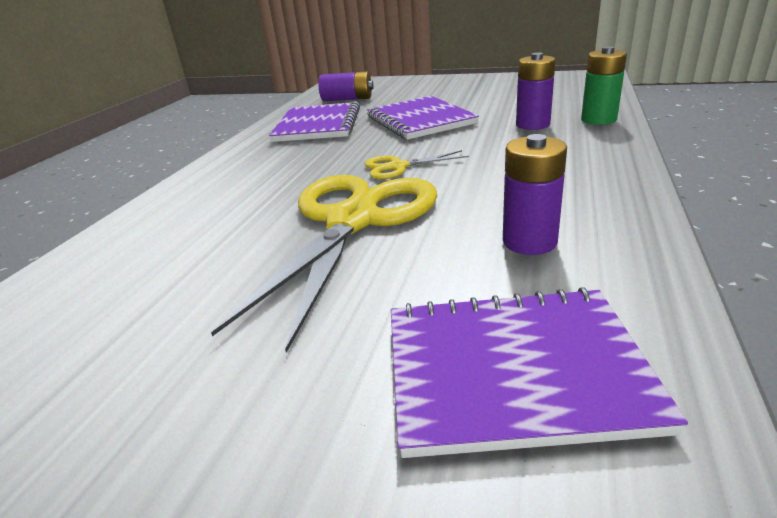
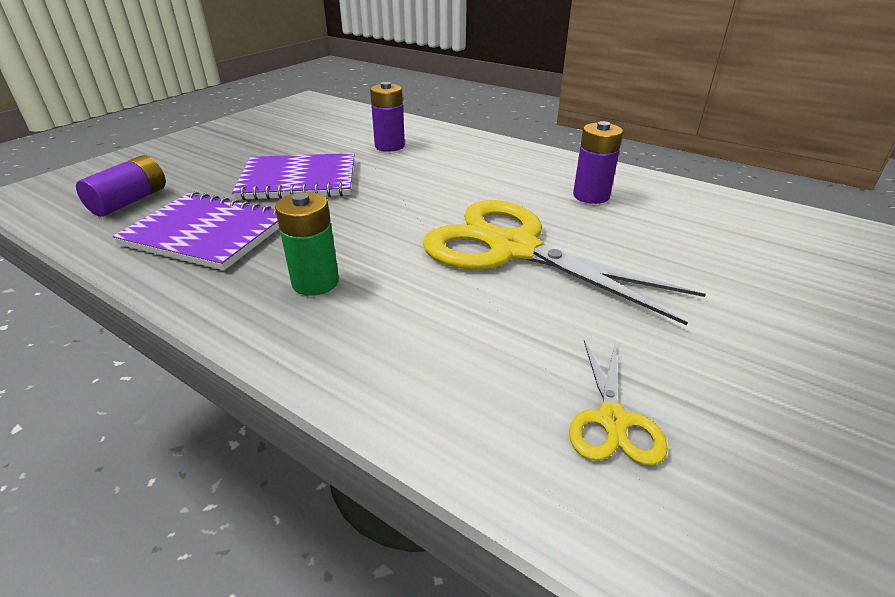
camera: 75 degrees left, 5 degrees up
(398, 167) = (414, 211): yellow scissors -> yellow scissors (613, 420)
(513, 371) = (722, 231): purple notebook -> none
(598, 120) = (413, 127): green battery -> green battery (315, 282)

